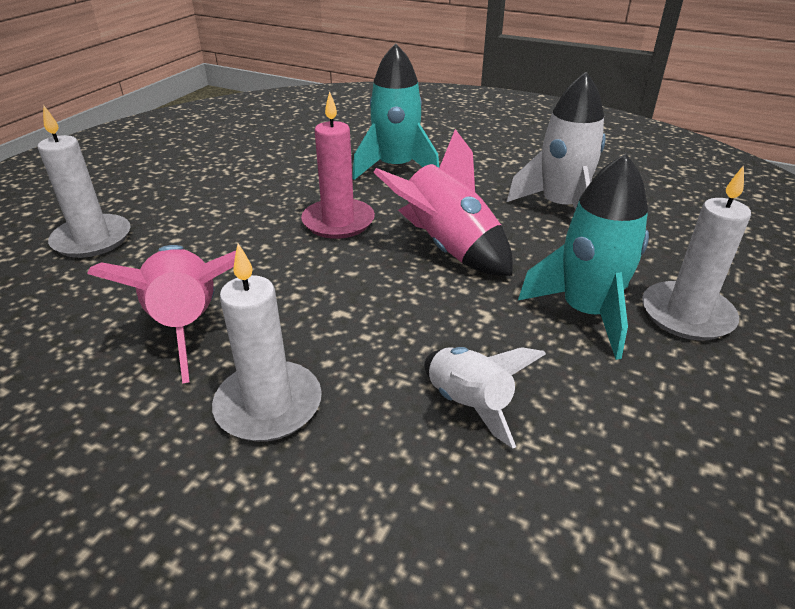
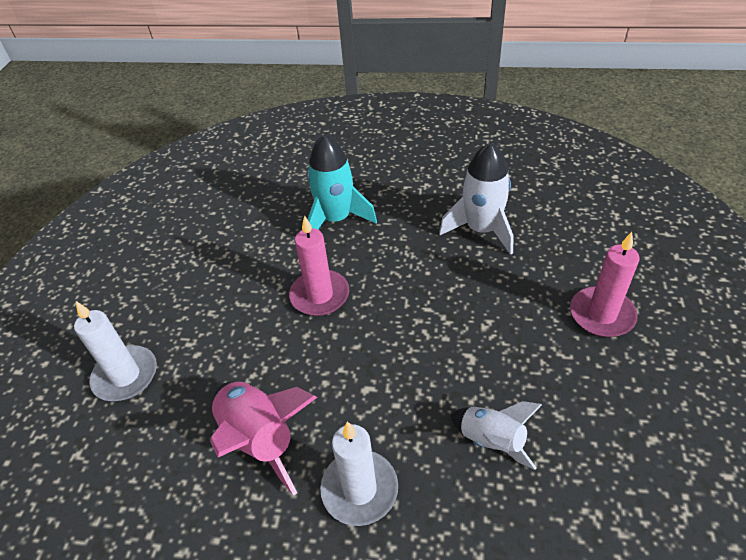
camera: 15 degrees left, 10 degrees up
(447, 248) = (416, 299): pink rocket -> none
(586, 313) = (537, 334): turquoise rocket -> none
(686, 315) = (601, 314): white candle -> pink candle

